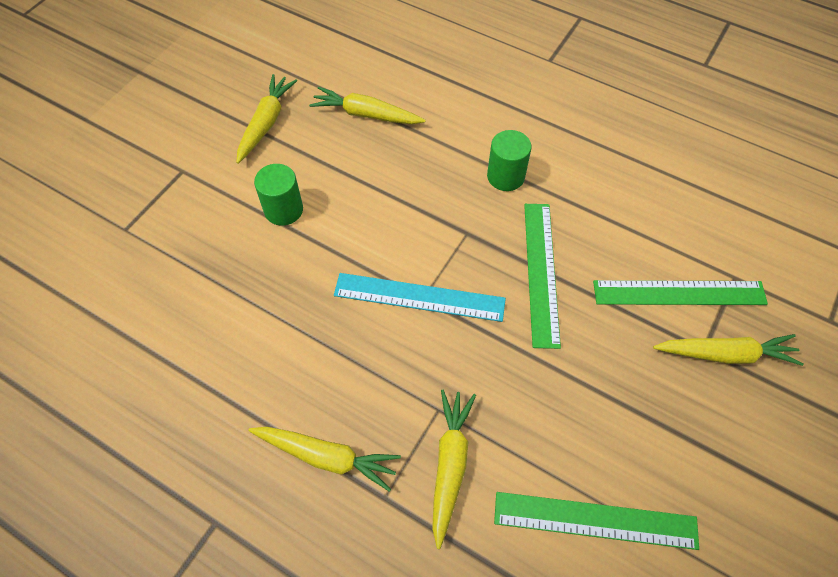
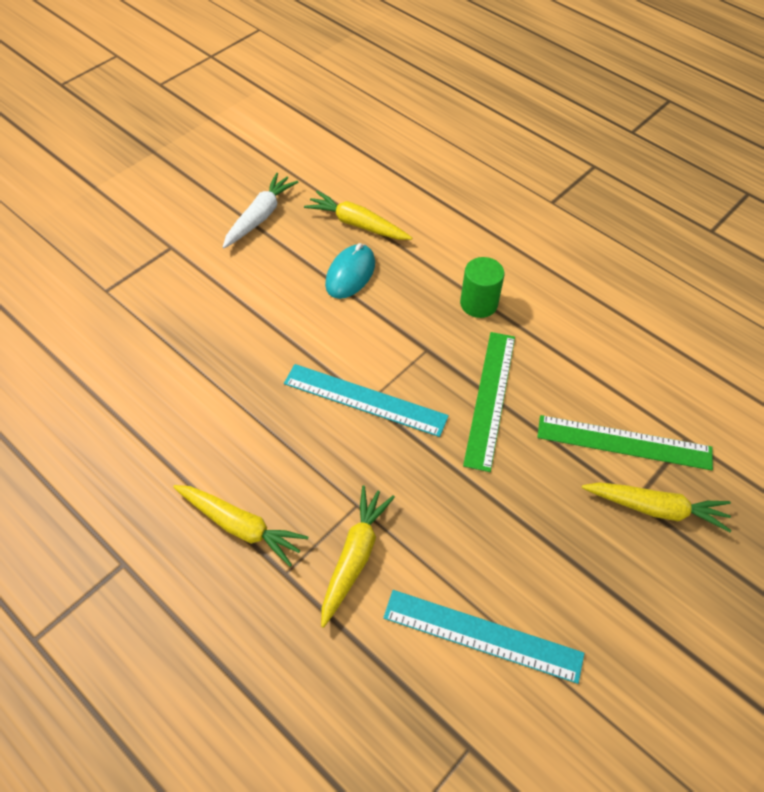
camera: 10 degrees right, 5 degrees down
(266, 123) = (260, 216): yellow carrot -> white carrot
(283, 210) = (256, 298): green cylinder -> none
(372, 168) = (350, 274): none -> turquoise mouse
(595, 520) = (482, 635): green ruler -> turquoise ruler

